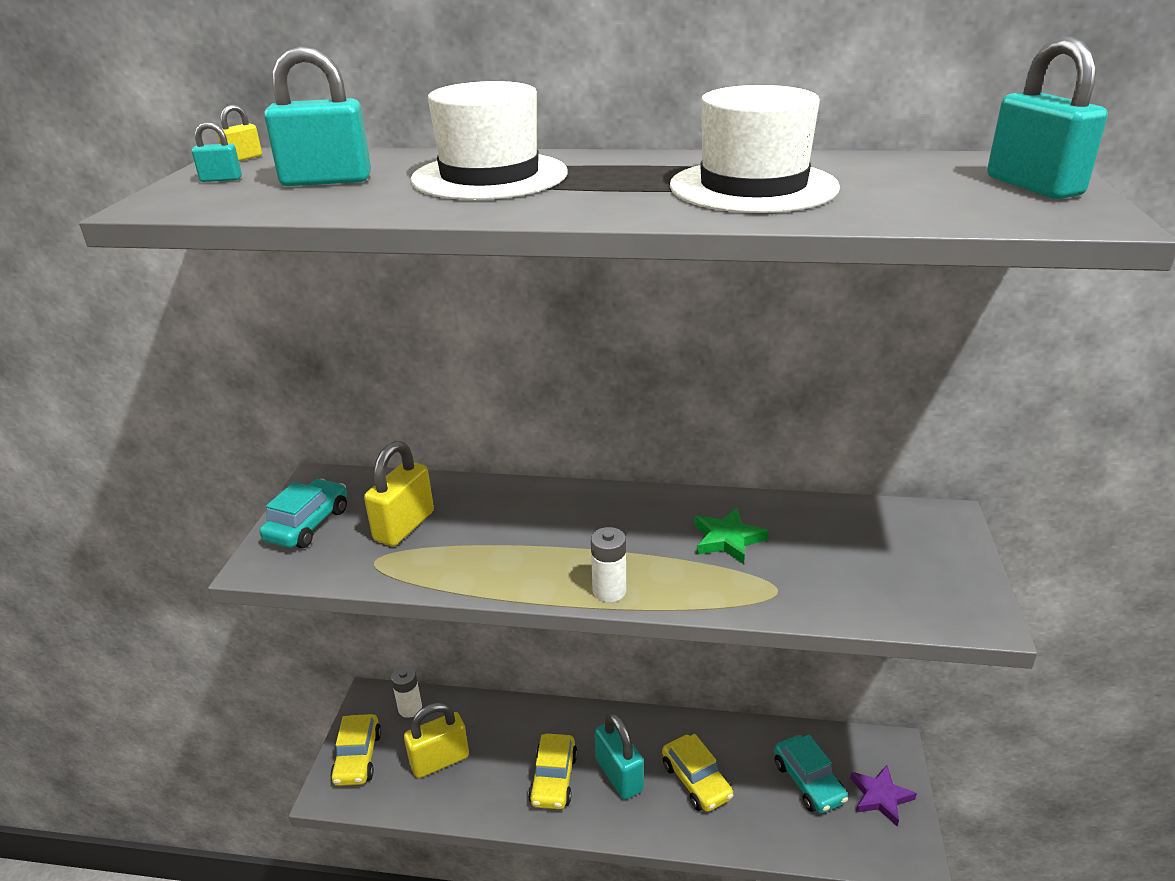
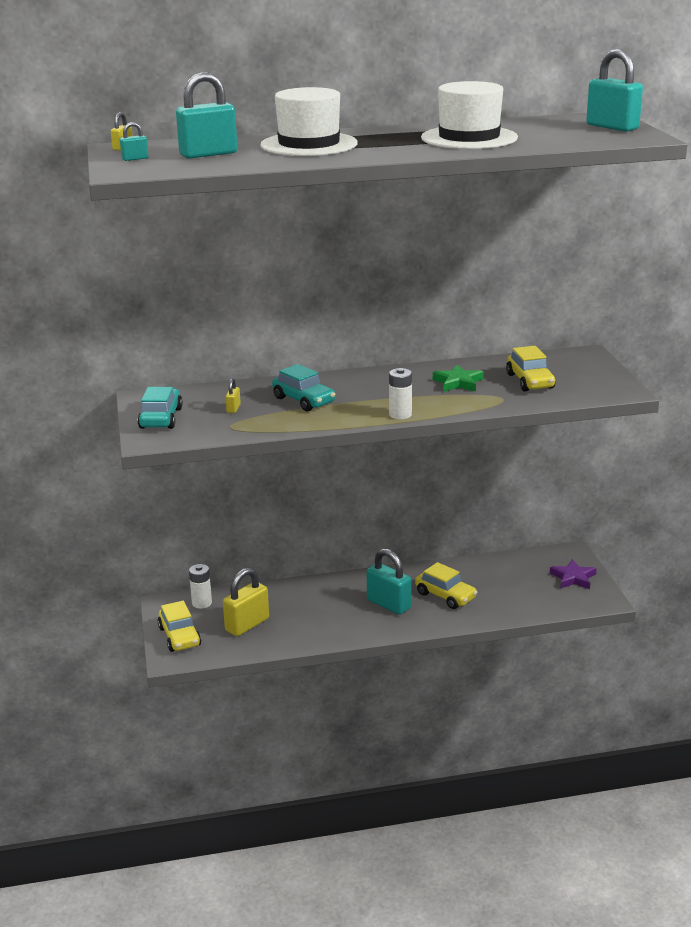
camera: 20 degrees left, 5 degrees down
(404, 526) = (233, 408): yellow padlock -> yellow padlock, size x0.46
(554, 779) = (341, 616): yellow car -> yellow car (530, 381)
(808, 782) = (522, 580): turquoise car -> turquoise car (304, 400)

